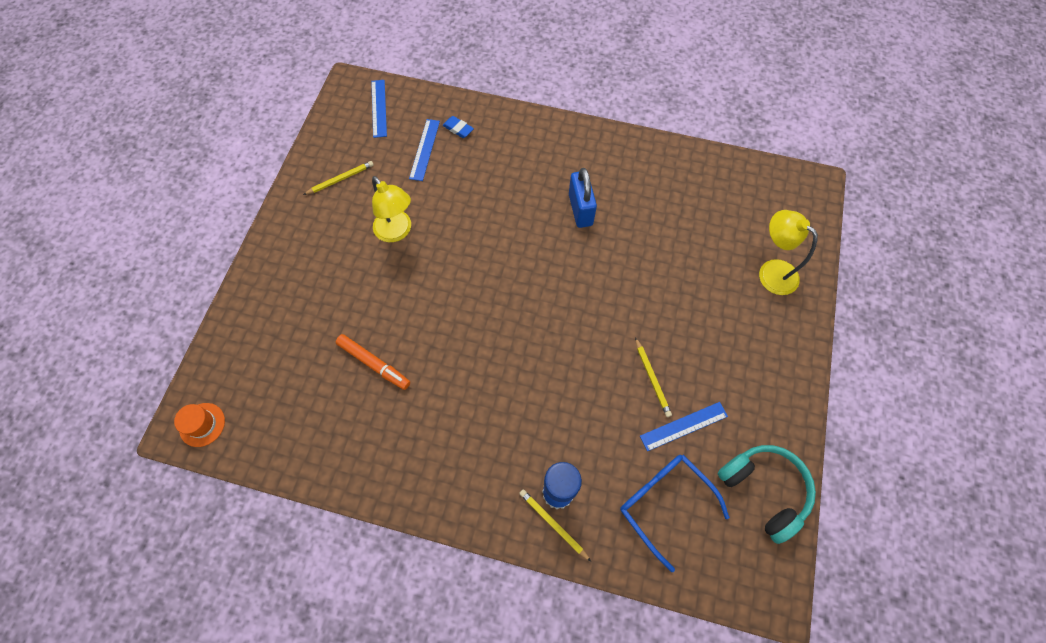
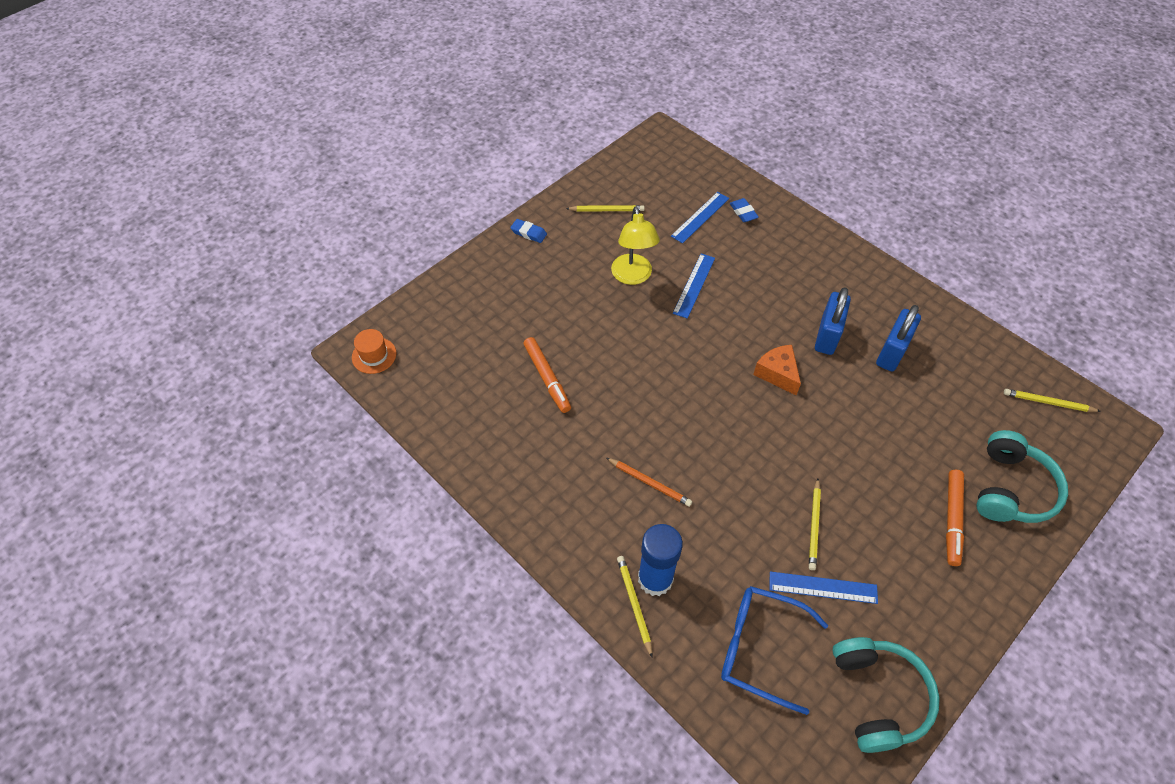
camera: 30 degrees right, 10 degrees down
(282, 234) = (528, 233): none -> blue eraser
(379, 108) = (677, 165): blue ruler -> blue ruler (694, 285)
(509, 412) = (649, 483): none -> orange pencil
(559, 262) = (777, 373): none -> orange cheese
(635, 200) = (891, 352): none -> blue padlock
(664, 503) = (759, 648): blue glasses -> blue glasses turned 60 degrees counterclockwise
(744, 318) = (952, 519): none -> orange marker
(762, 187) = (1048, 402): none -> yellow pencil
(771, 271) = (1011, 489): yellow lamp -> turquoise headphones

